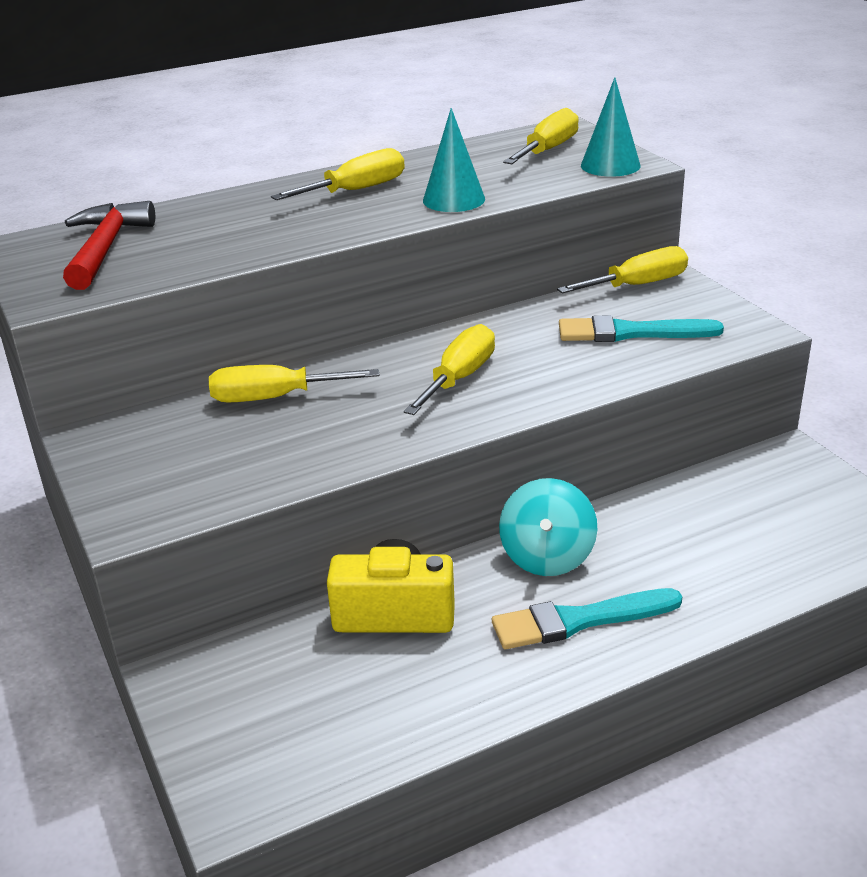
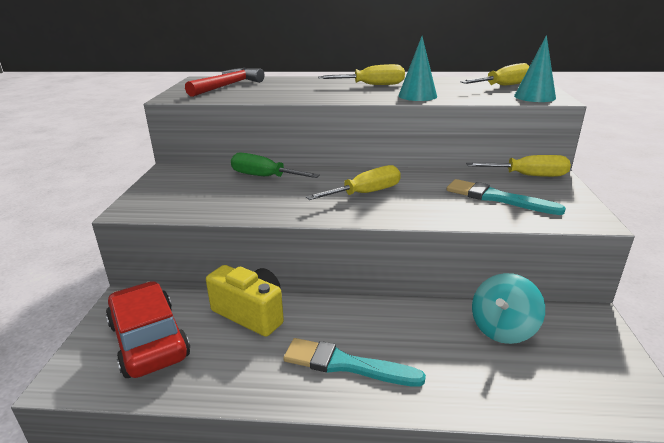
camera: 30 degrees right, 5 degrees down
(274, 398) = (264, 177): yellow screwdriver -> green screwdriver
(290, 707) = (148, 340): none -> red car
(547, 556) = (365, 317): turquoise spinning top -> turquoise spinning top (503, 328)

